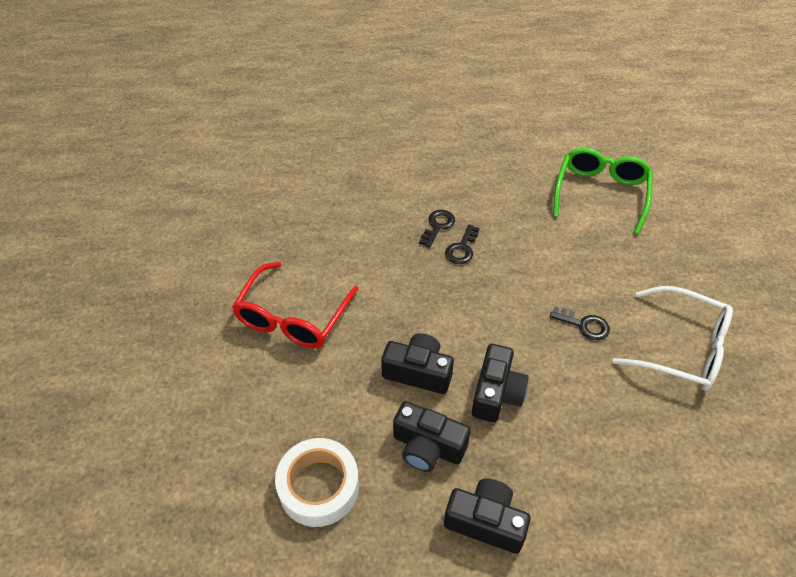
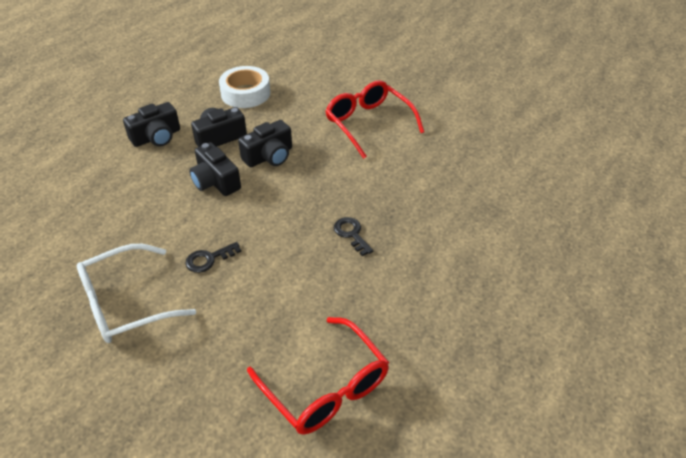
camera: 125 degrees right, 5 degrees down
(437, 226) = (390, 233): black key -> none
(600, 193) = (326, 387): green glasses -> red glasses

